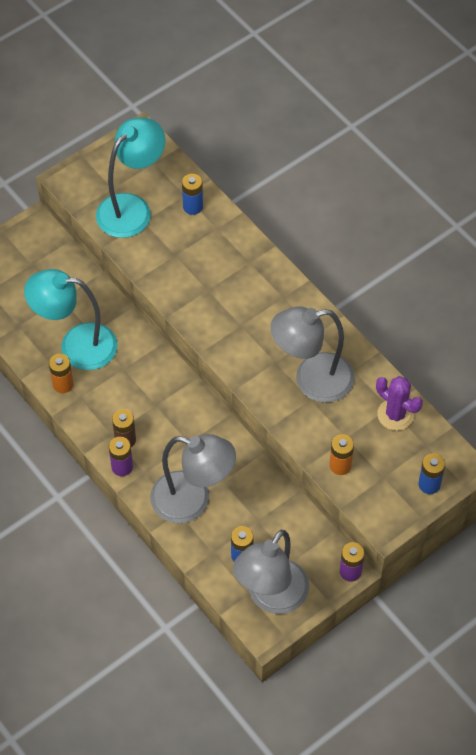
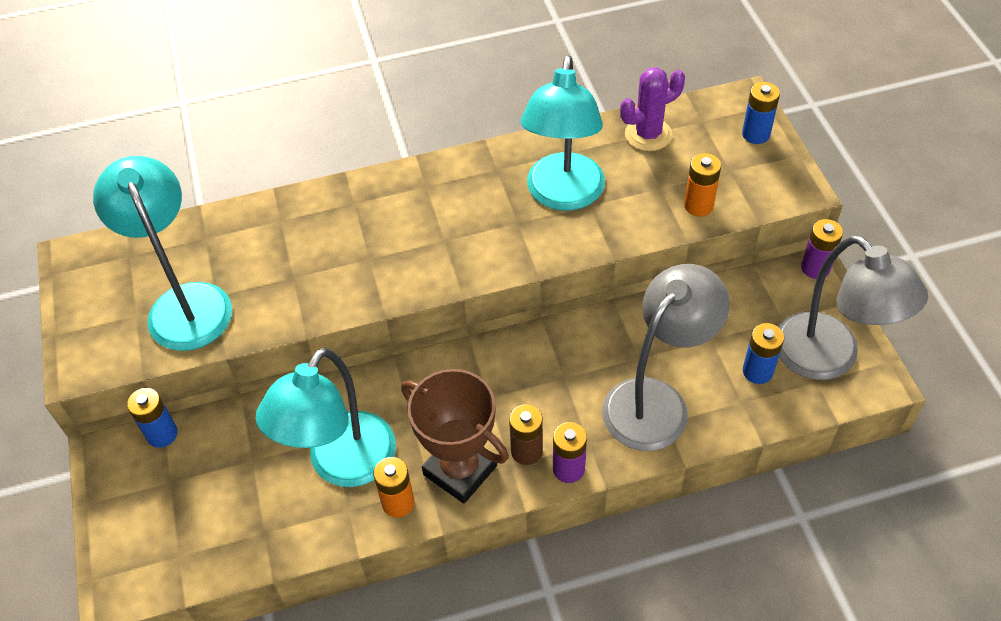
camera: 65 degrees left, 5 degrees down
(97, 408) = (460, 470): none -> brown trophy
(193, 207) = (230, 235): blue battery -> blue battery (162, 434)
(312, 380) = (563, 195): grey lamp -> turquoise lamp

